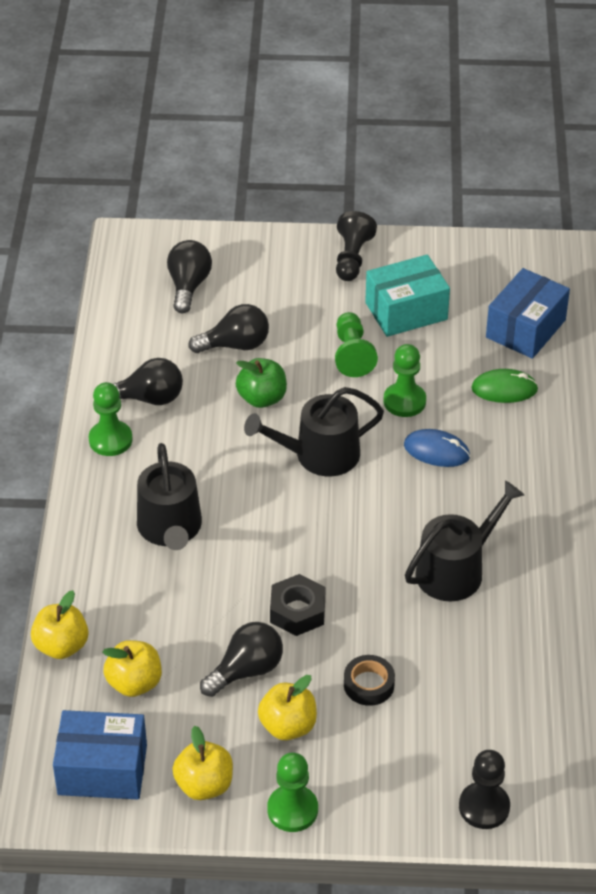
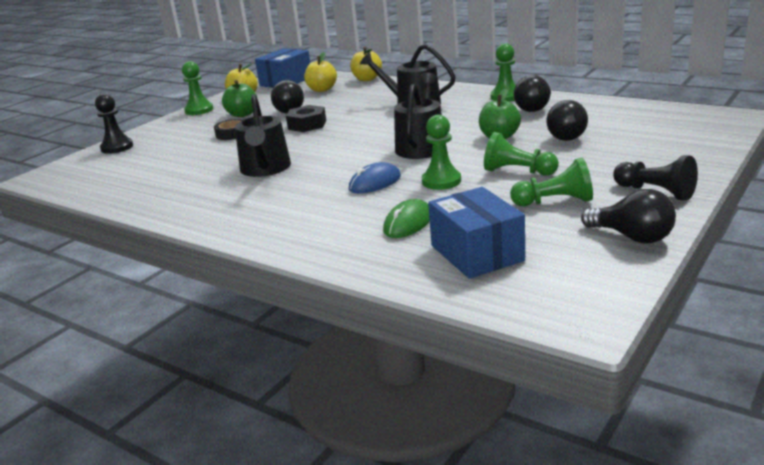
camera: 125 degrees right, 20 degrees down
(188, 286) = (655, 129): black light bulb -> black light bulb (632, 237)
(288, 726) = (242, 114): yellow apple -> green apple
(406, 311) = (555, 202): turquoise box -> green pawn

